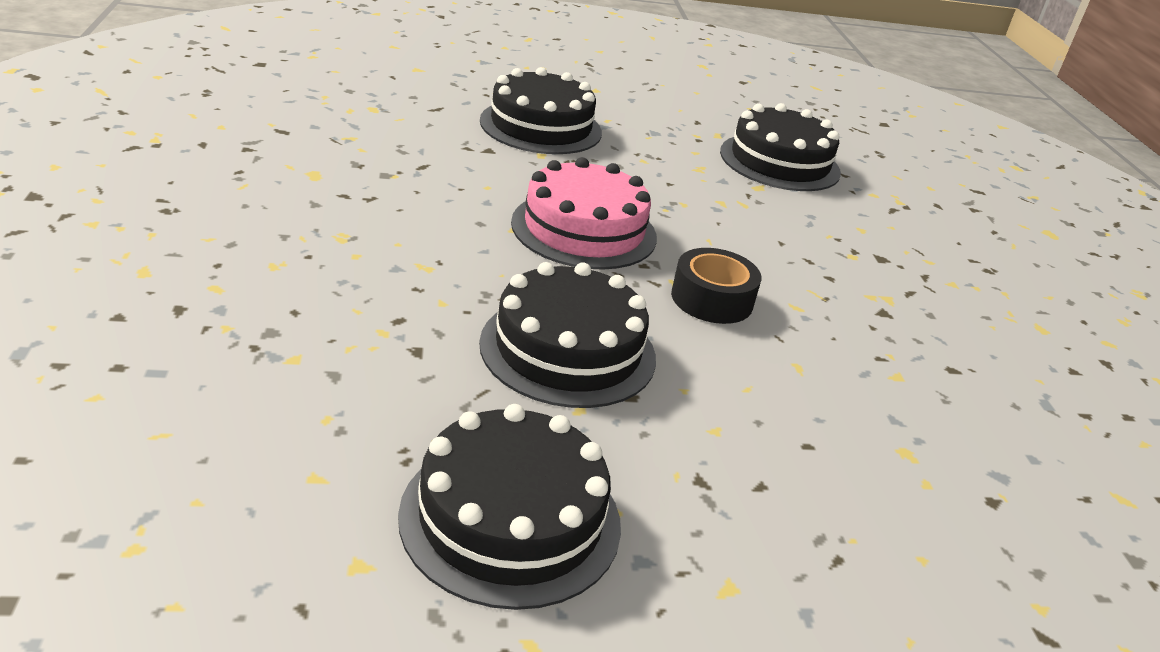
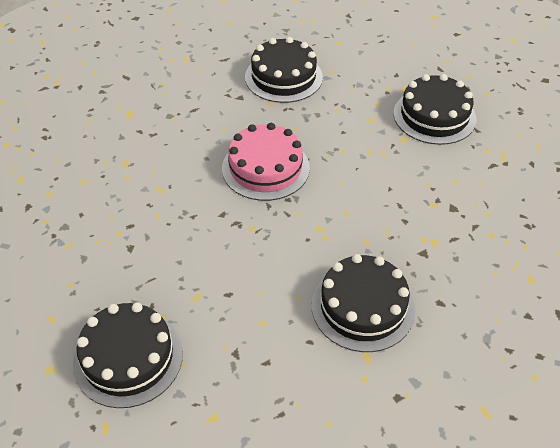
camera: 25 degrees right, 15 degrees up
(568, 350) = (209, 257): black cake -> black cake (362, 307)
(712, 299) = (315, 230): black tape -> none

